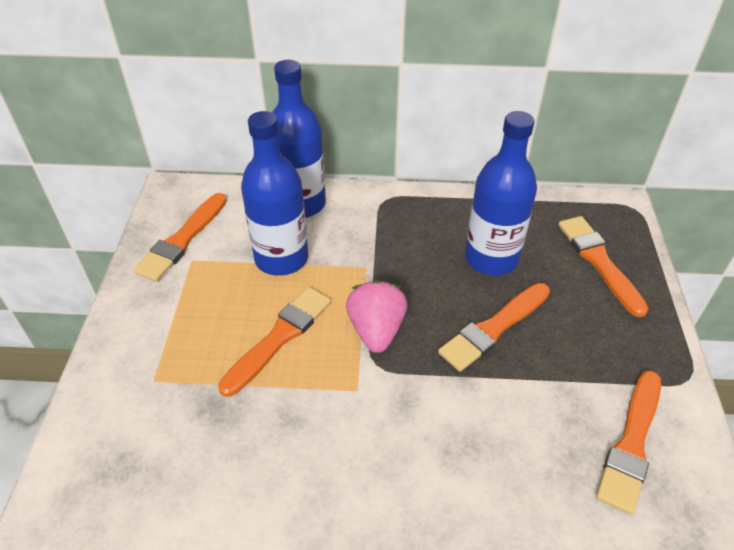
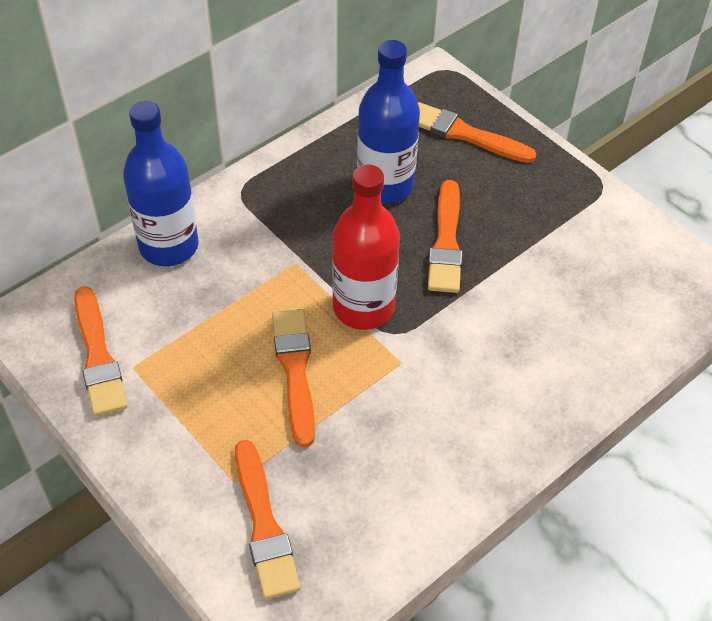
camera: 45 degrees left, 5 degrees up
(281, 258) = (214, 306): blue bottle -> none
(376, 330) = (363, 307): pink strawberry -> red bottle
(631, 444) = (610, 258): orange brush -> orange brush (264, 525)

